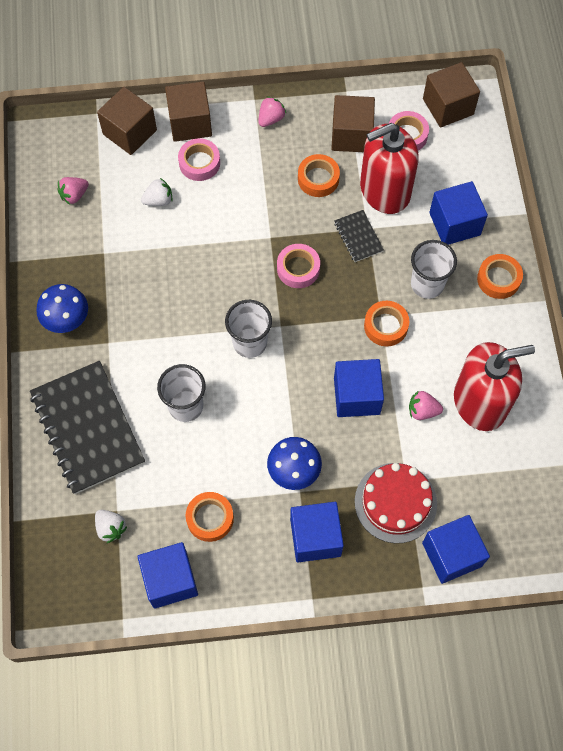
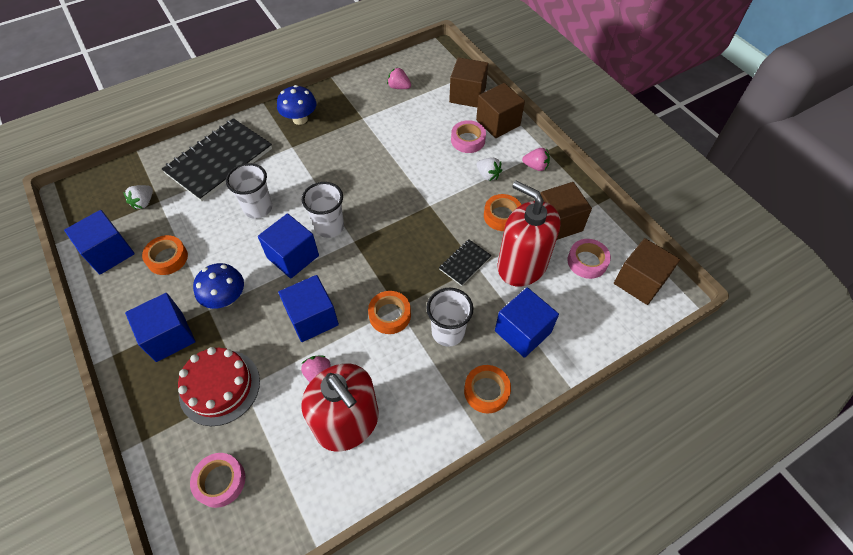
camera: 65 degrees right, 10 degrees down
(158, 200) = (422, 130): white strawberry -> white strawberry (488, 175)
(298, 269) = (411, 233): pink tape -> pink tape (220, 481)
(451, 554) = (180, 455): blue cube -> blue cube (293, 256)

